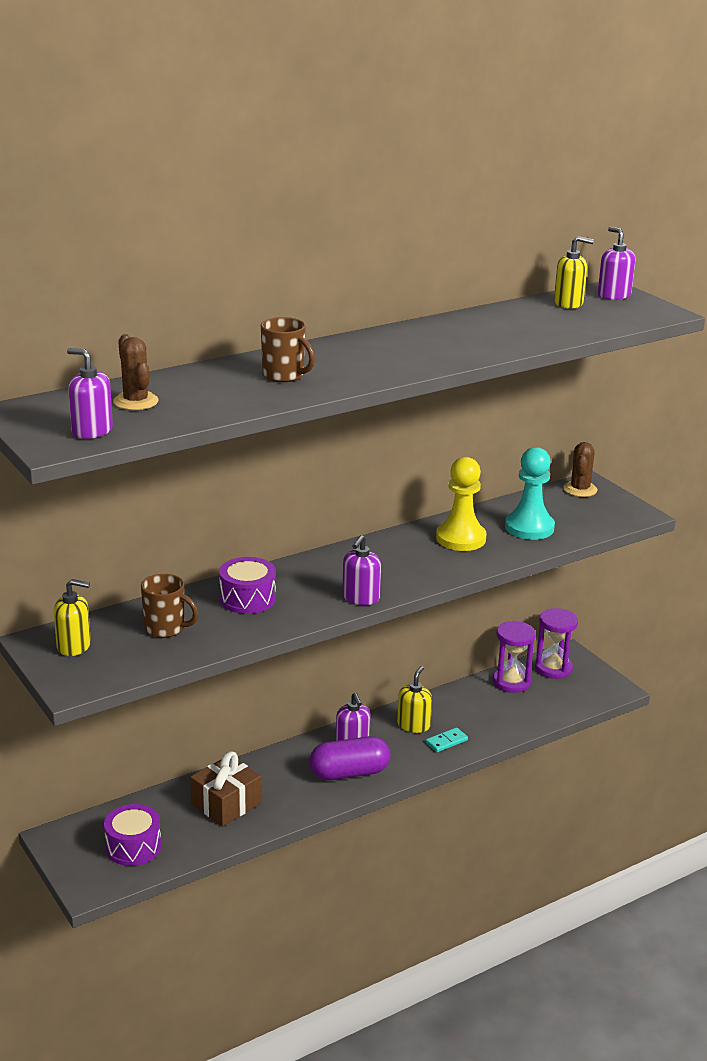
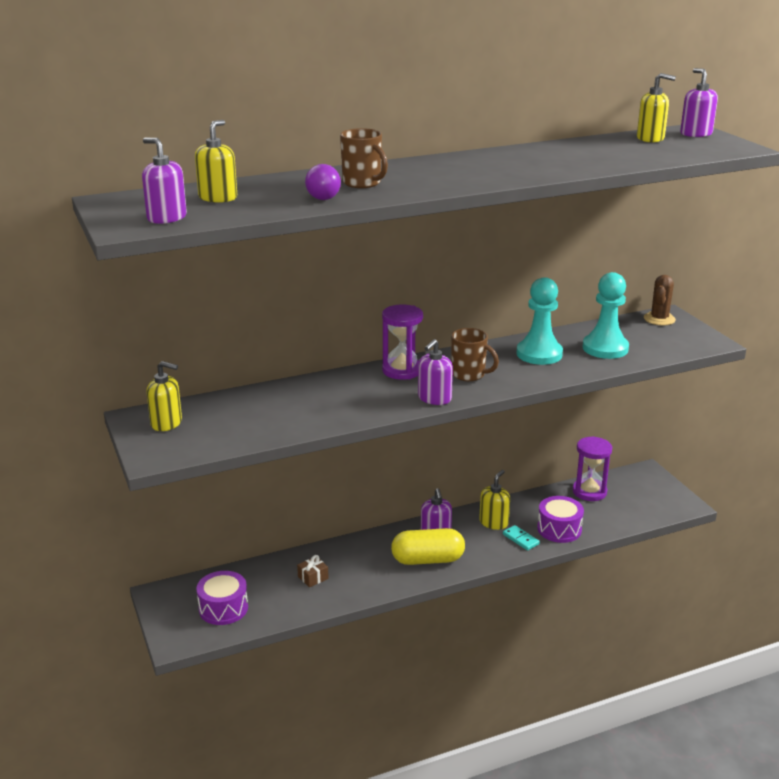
camera: 10 degrees right, 0 degrees up
(136, 401) = (218, 198): brown cactus -> yellow soap dispenser
(166, 628) = (252, 414): brown mug -> brown mug (469, 375)
(226, 803) = (313, 577): brown gift -> brown gift, size x0.50
(247, 394) = (322, 195): none -> purple light bulb
(247, 599) = (332, 393): purple drum -> purple drum (559, 529)
(349, 773) = (428, 560): purple capsule -> yellow capsule
(446, 741) = (521, 539): turquoise domino -> turquoise domino turned 75 degrees clockwise
(460, 538) = (539, 354): yellow pawn -> turquoise pawn
(553, 668) = (630, 482): purple hourglass -> purple hourglass (402, 370)

